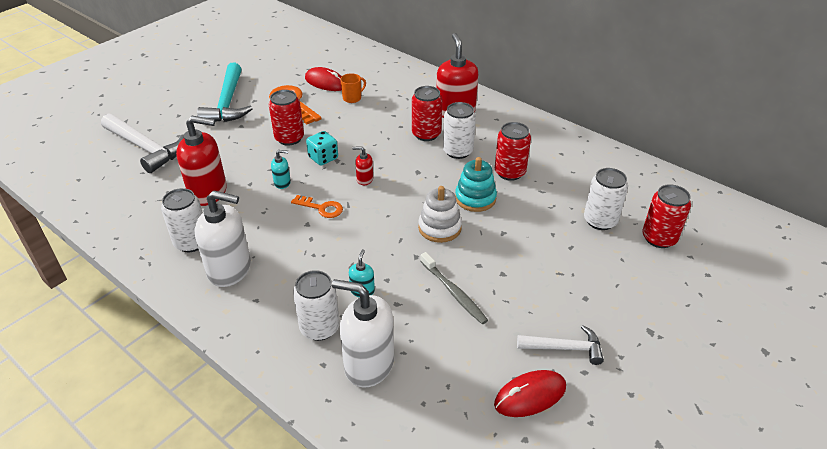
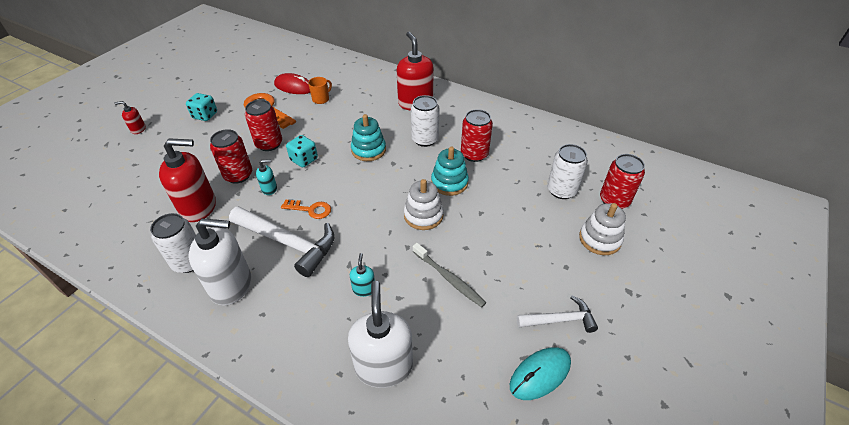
camera: 10 degrees left, 5 degrees up
(145, 148) = (130, 169): white hammer -> white hammer (288, 243)
(228, 103) = (205, 115): turquoise hammer -> turquoise dice
(319, 328) = (330, 334): white can -> none
(364, 179) = (346, 176): red soap dispenser -> red soap dispenser (138, 129)
(368, 364) = (384, 366): white soap dispenser -> white soap dispenser turned 75 degrees clockwise
(394, 155) = (368, 150): none -> turquoise stacking toy
(426, 134) = (394, 126): red can -> red can (238, 175)
(530, 396) = (540, 374): red mouse -> turquoise mouse
(631, 275) = (600, 239): none -> white stacking toy

